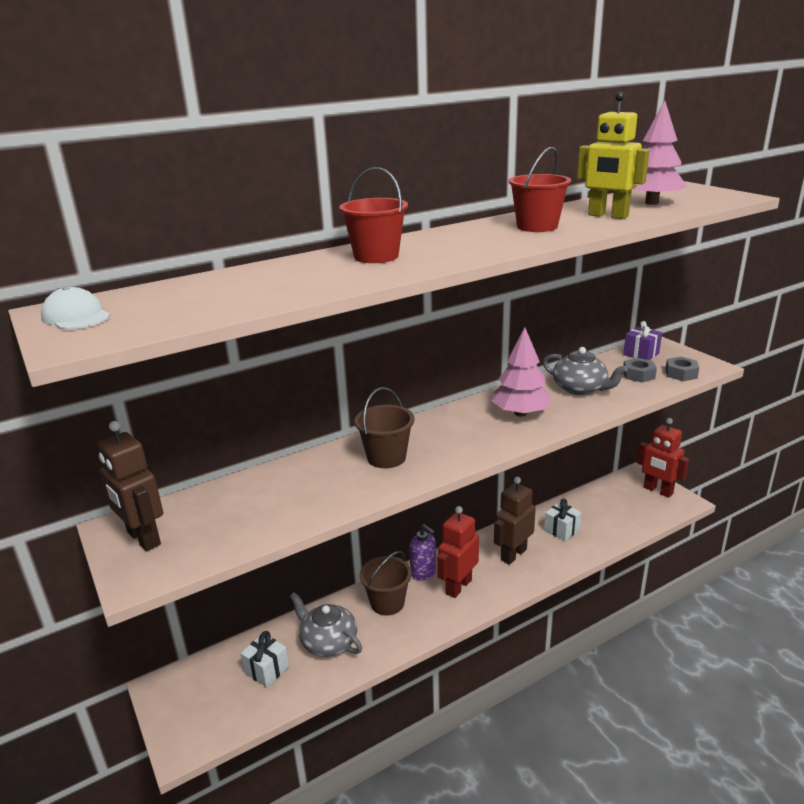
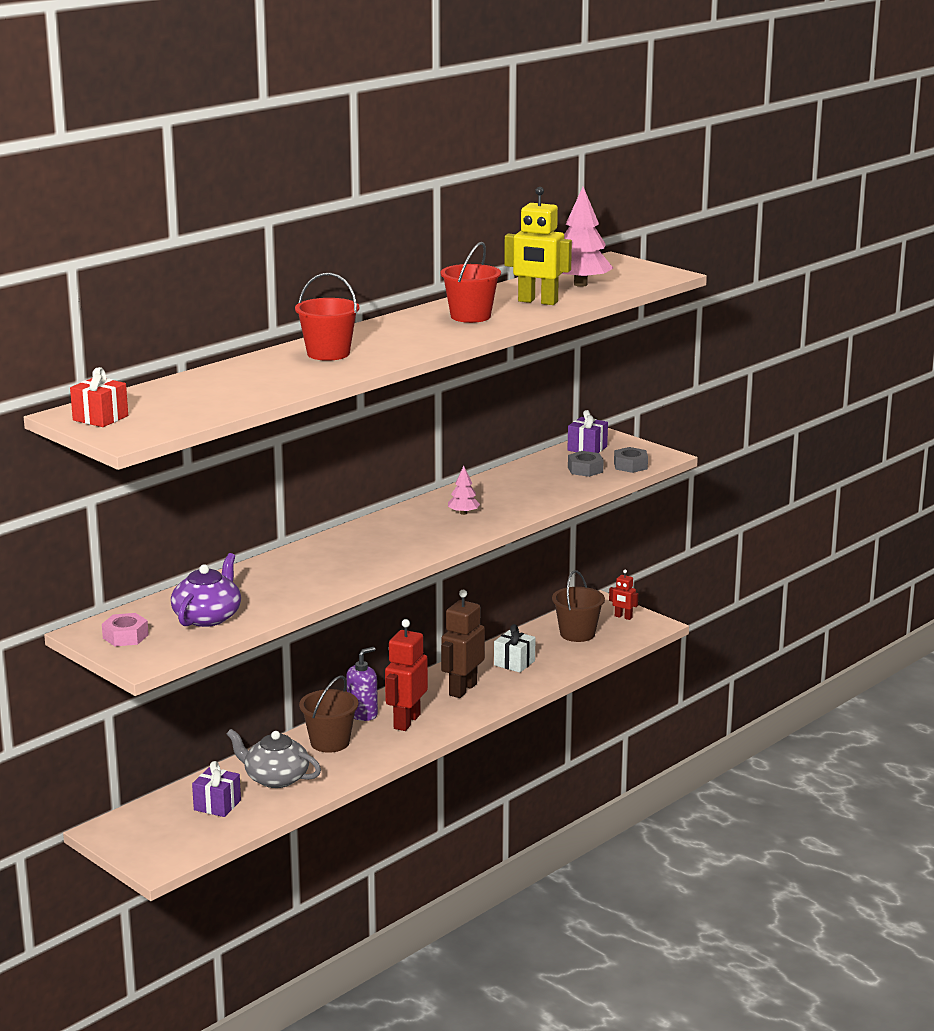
camera: 15 degrees left, 5 degrees down
(76, 316) = (100, 418): white cap -> red gift
(143, 539) = (125, 636): brown robot -> pink nut
(234, 520) = (208, 617): none -> purple teapot
(266, 670) = (217, 805): white gift -> purple gift
(386, 457) = (335, 559): brown bucket -> brown bucket (577, 634)
(423, 572) = (362, 714): purple soap dispenser -> purple soap dispenser turned 75 degrees counterclockwise
(520, 413) = (463, 513): pink tree -> pink tree, size x0.51
(580, 388) = (523, 486): grey teapot -> none
(658, 491) = (623, 617): red robot -> red robot, size x0.51

